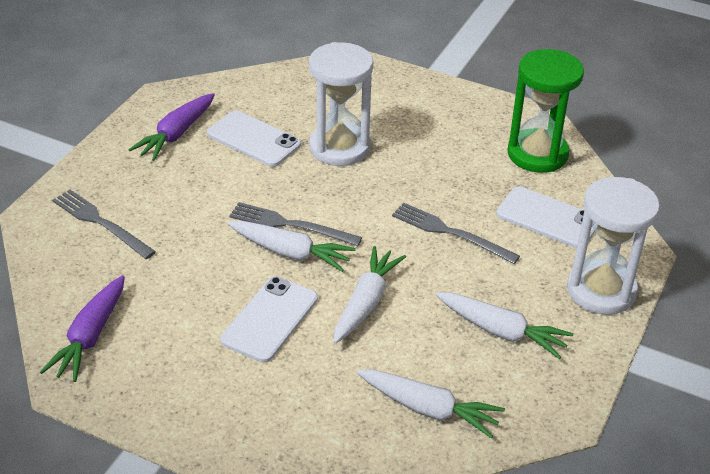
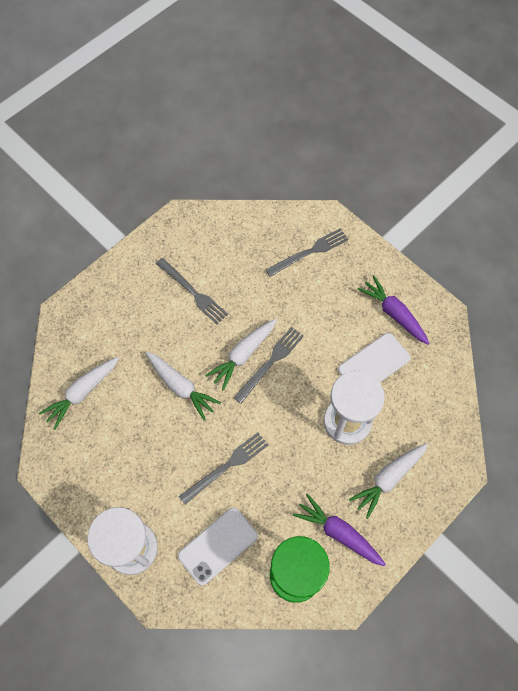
camera: 110 degrees right, 25 degrees up
(90, 336) = (211, 232): purple carrot -> purple carrot (339, 533)
(208, 330) = (192, 292): none -> grey fork
(270, 319) = (188, 327): white phone -> none
(501, 331) = (123, 461): white carrot -> white carrot (388, 479)

